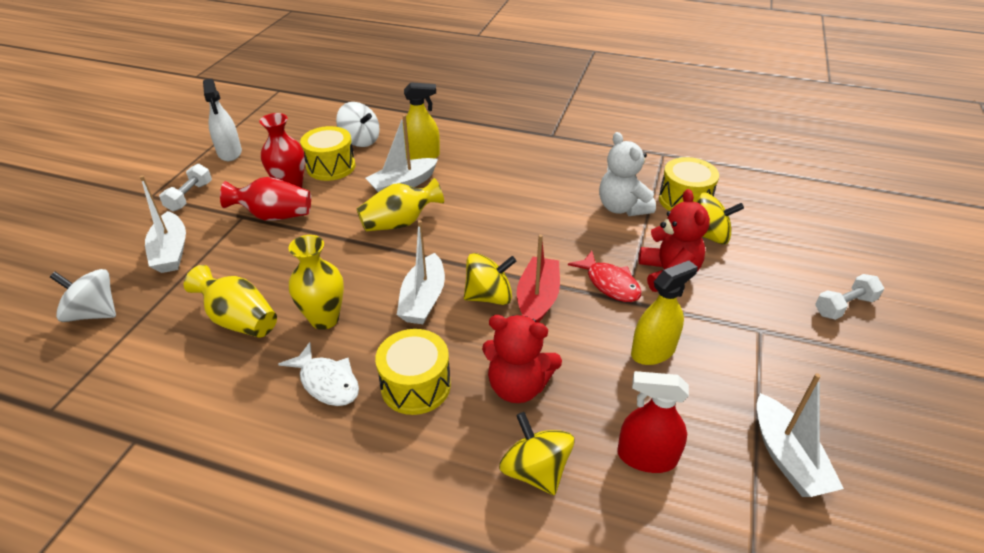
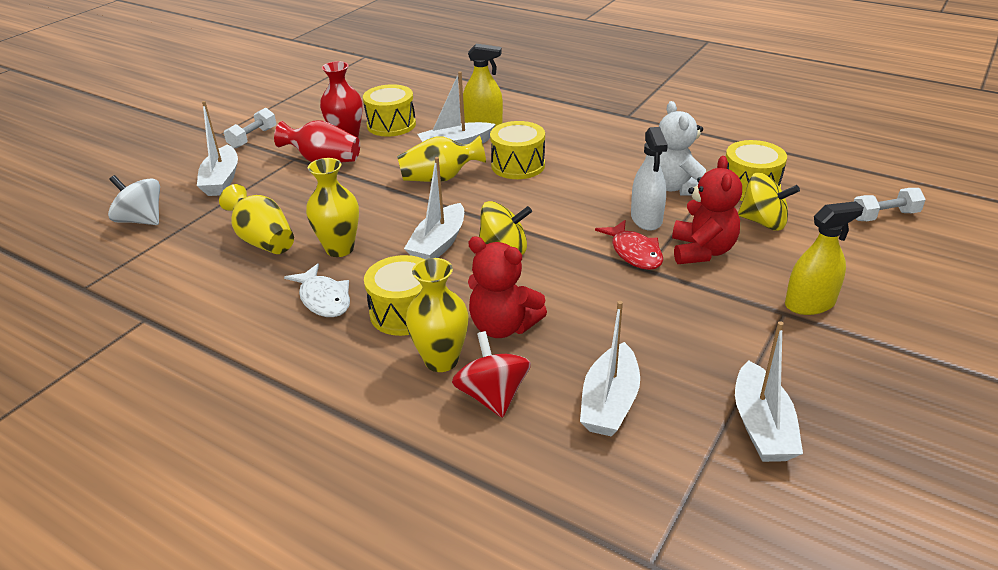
camera: 15 degrees right, 5 degrees down
(230, 152) = (301, 105): white spray bottle -> white spray bottle (646, 219)
(360, 140) = (428, 105): white spinning top -> none
(470, 200) = (518, 165): none -> yellow drum
(471, 437) = (441, 360): none -> yellow vase
(535, 470) = (492, 396): yellow spinning top -> red spinning top
(537, 299) = (552, 257): red boat -> none
(646, 457) = (609, 402): red spray bottle -> white boat
(653, 351) = (655, 316): yellow spray bottle -> yellow spray bottle (809, 304)
(844, 306) = (893, 303): white dumbbell -> white dumbbell (884, 216)

